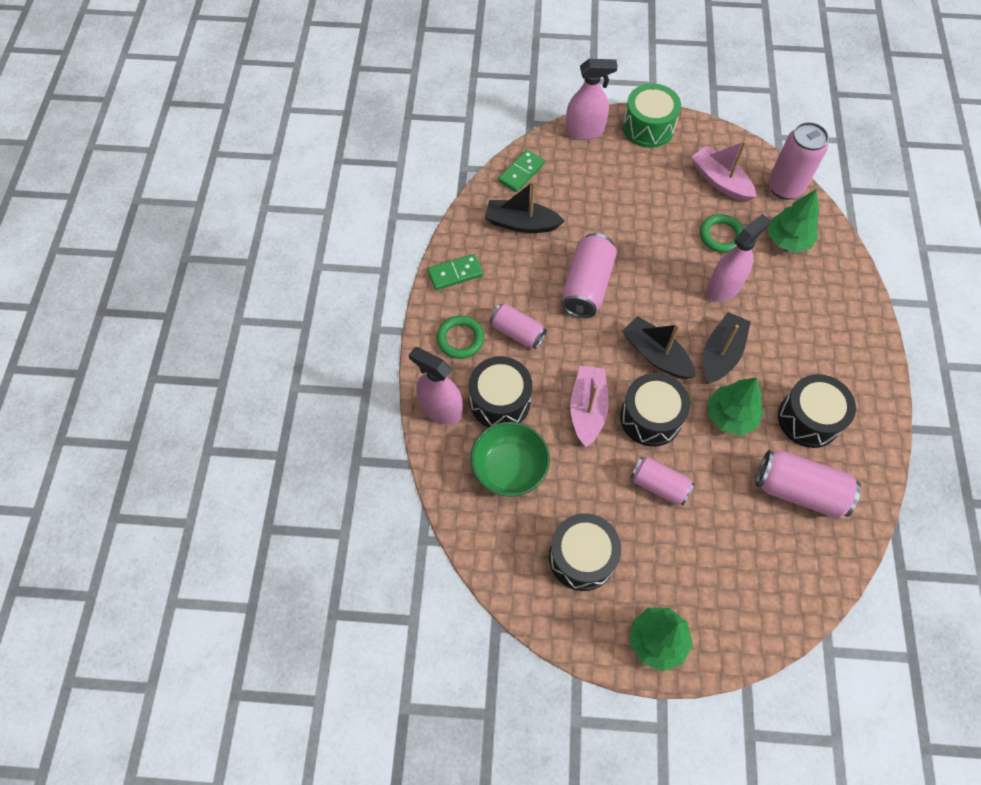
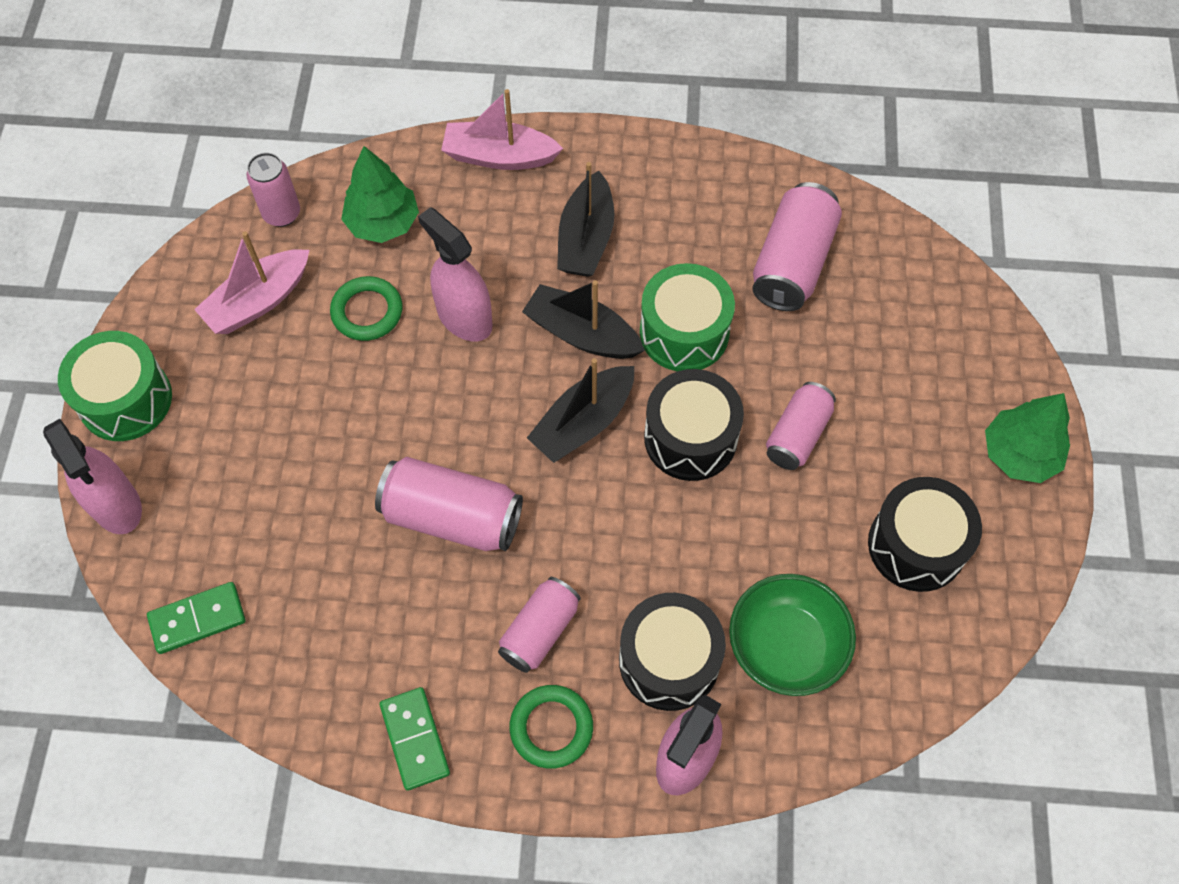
camera: 90 degrees left, 0 degrees up
(521, 172) = (197, 619): green domino -> green domino turned 60 degrees counterclockwise
(521, 223) = (314, 621): black boat -> black boat (586, 238)
(584, 131) = (116, 505): pink spray bottle -> pink spray bottle turned 150 degrees clockwise
(587, 409) = (679, 526): pink boat -> pink boat (499, 156)
(730, 416) = (684, 332): green tree -> green drum
(785, 187) = (282, 214): pink can -> pink can, size x0.65
(808, 419) = (685, 237): black drum -> none

